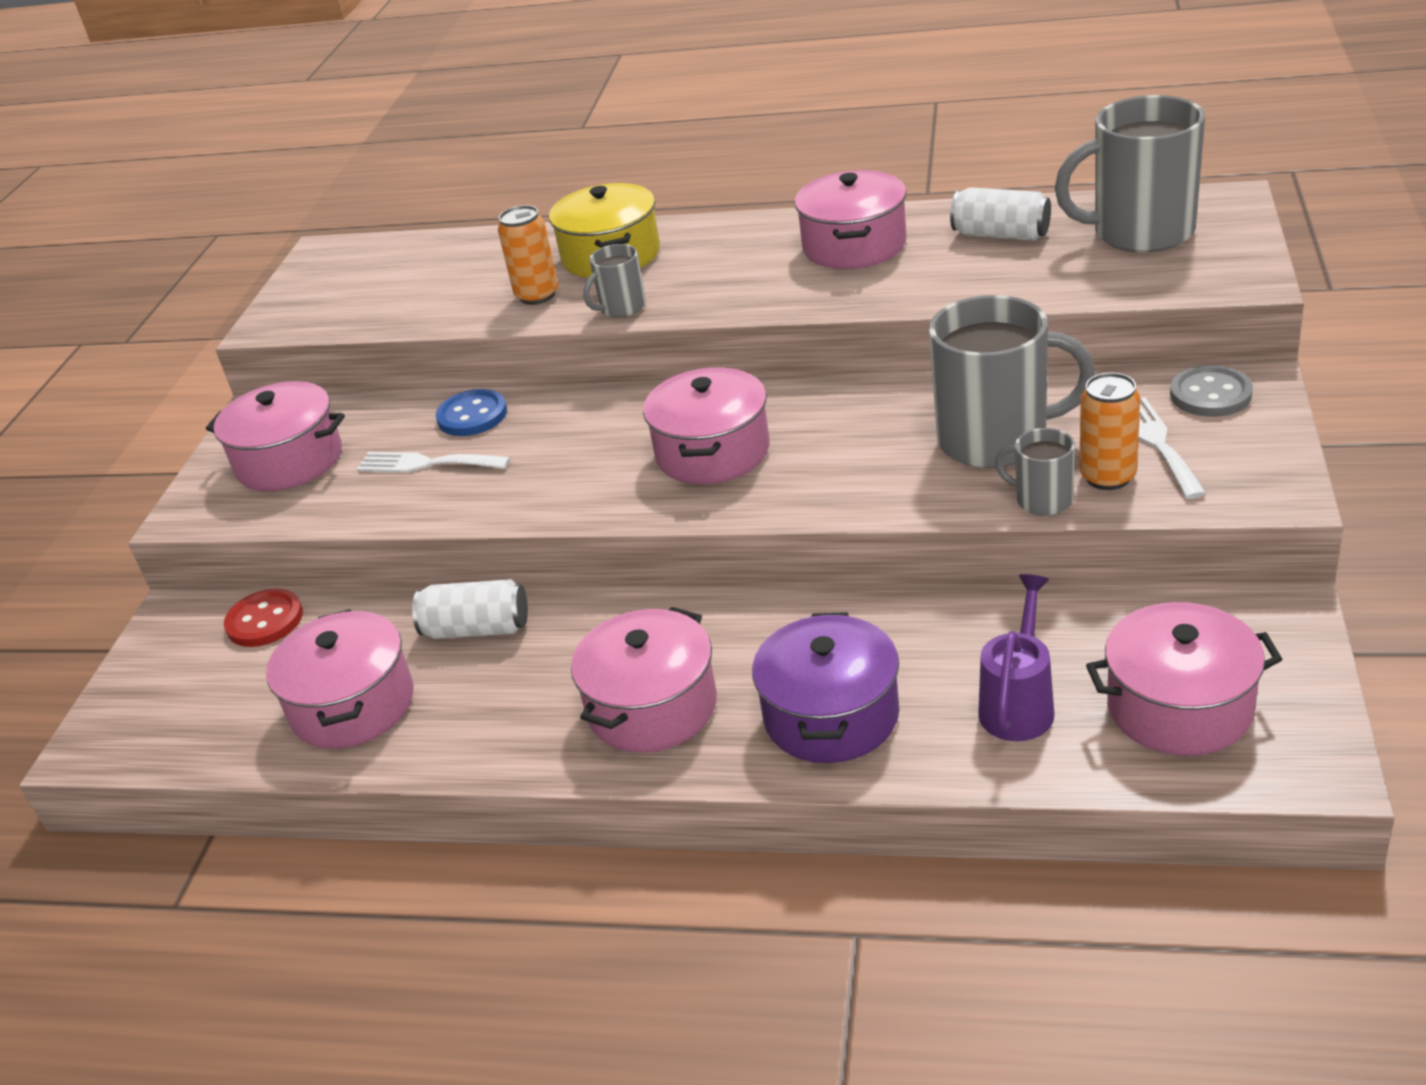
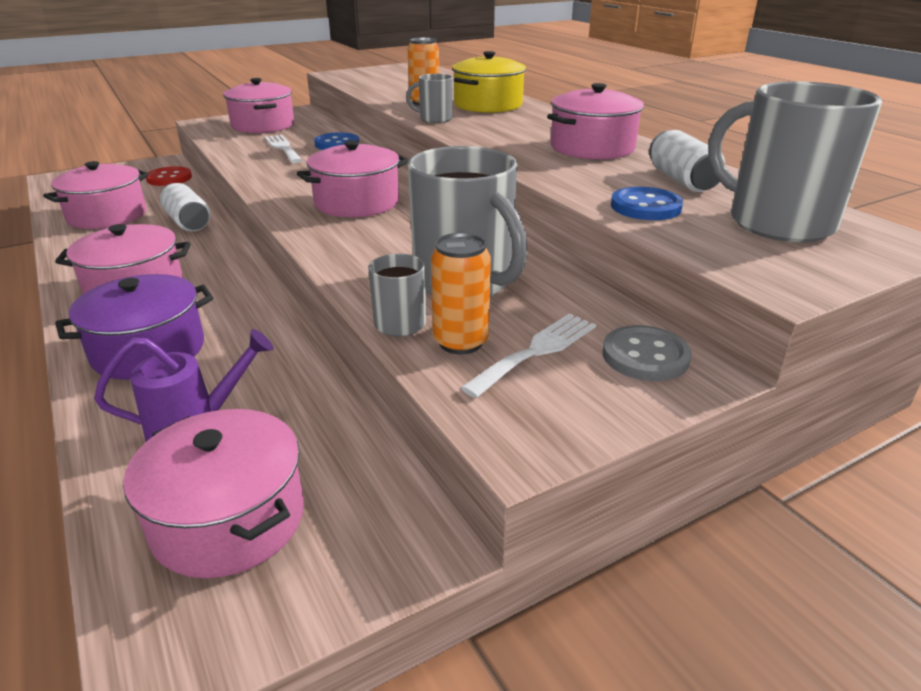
camera: 45 degrees right, 5 degrees down
(1043, 277) = (645, 207): none -> blue button

